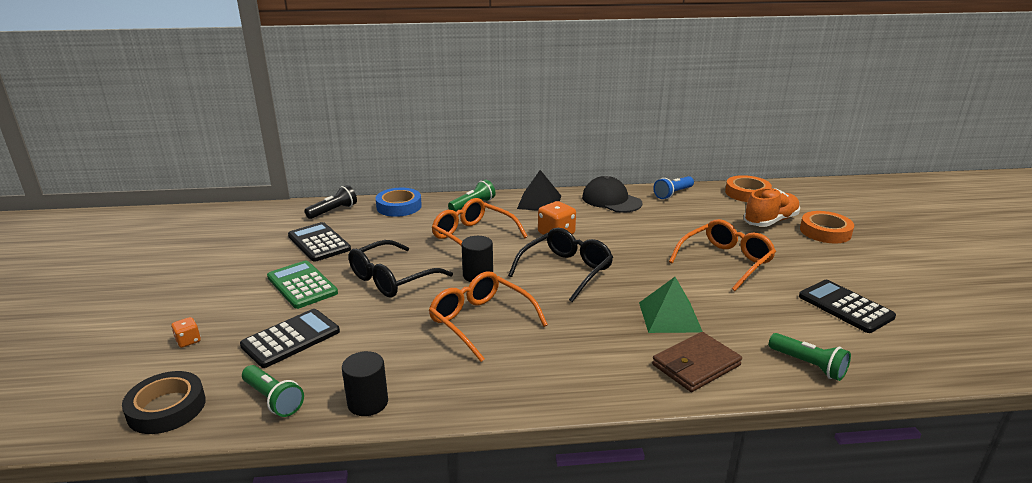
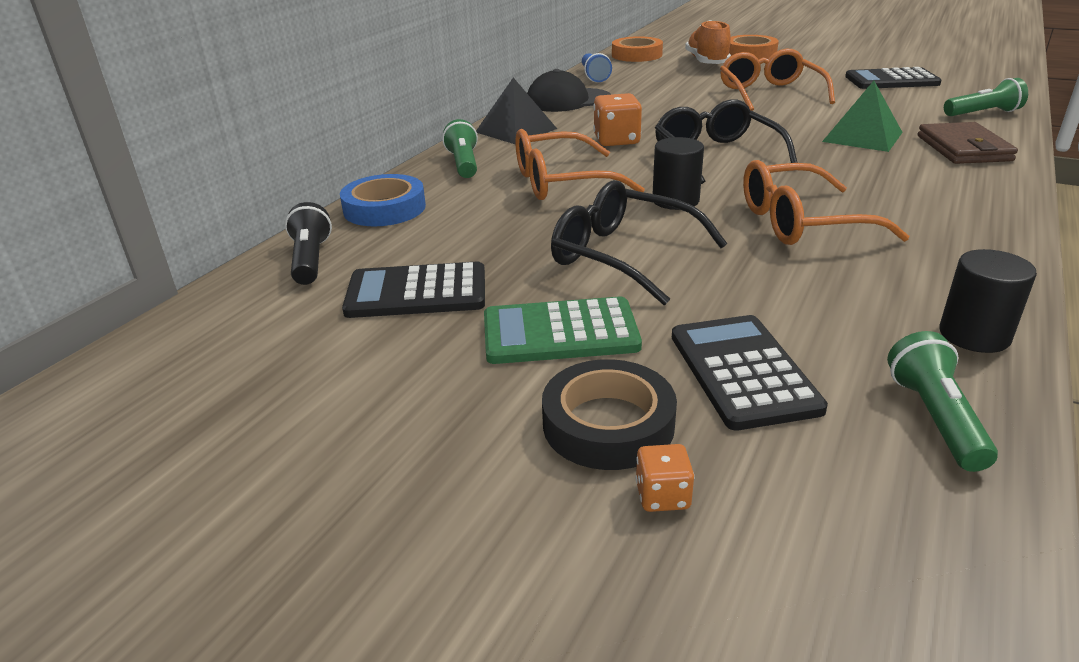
camera: 55 degrees left, 5 degrees up
(167, 408) = (919, 556): black tape -> black tape (608, 424)
(273, 399) = (935, 418): green flashlight -> green flashlight turned 75 degrees counterclockwise
(392, 279) = (623, 256): black glasses -> black glasses turned 135 degrees clockwise

